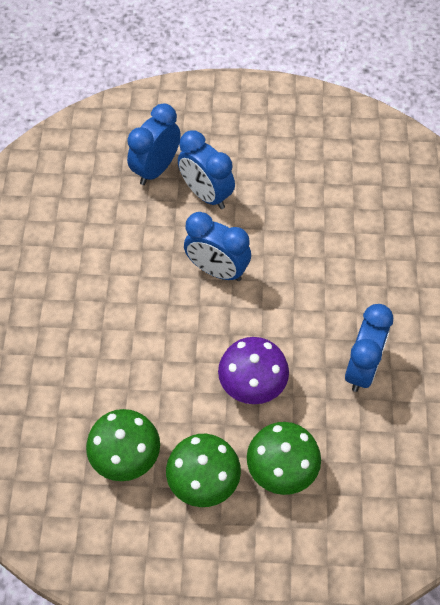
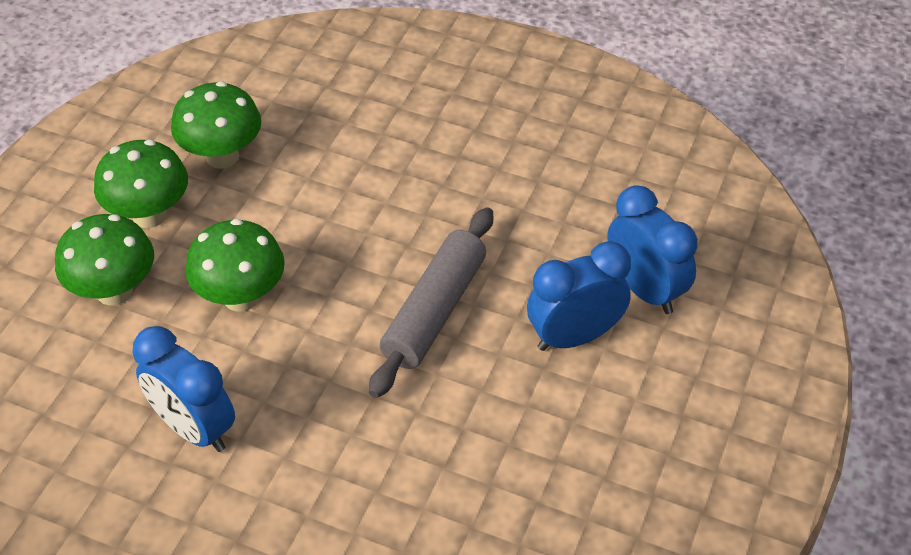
camera: 110 degrees right, 10 degrees down
(217, 270) = (435, 311): blue clock -> grey rolling pin
(252, 386) = (241, 297): purple mushroom -> green mushroom

